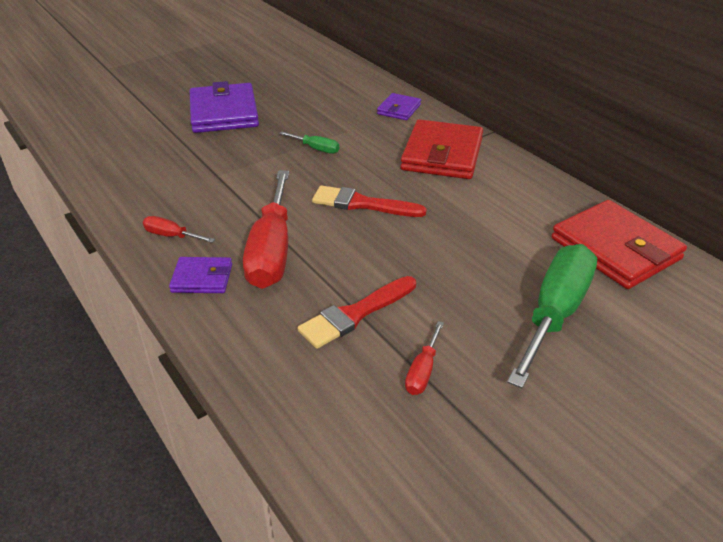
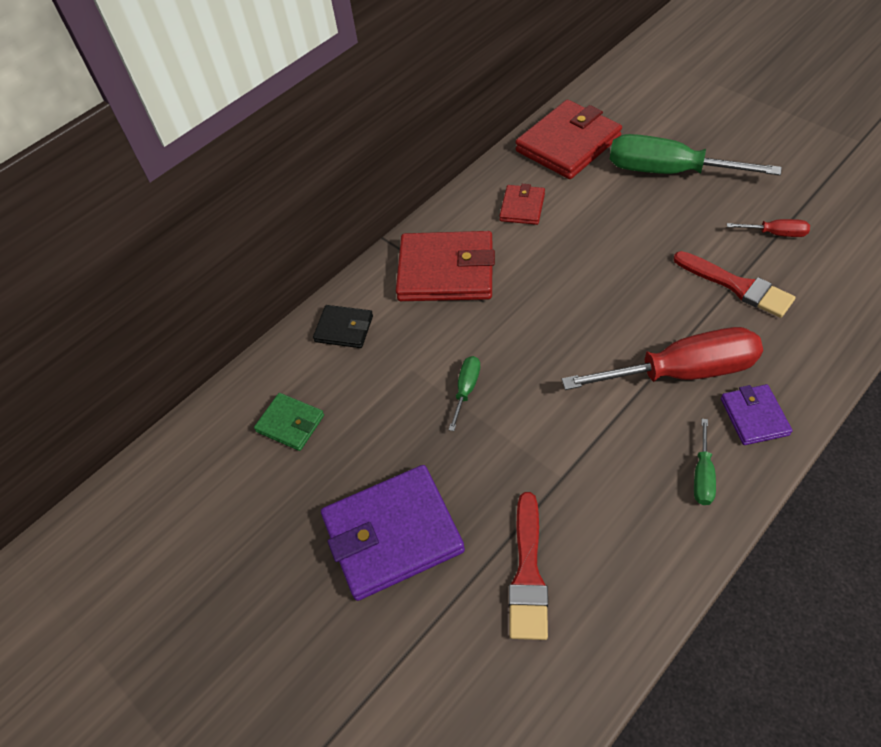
camera: 95 degrees left, 15 degrees up
(171, 236) = (702, 475): red screwdriver -> green screwdriver
(327, 88) = (290, 423): none -> green wallet
(362, 204) = (568, 318): red brush -> red brush (528, 573)
(399, 109) = (344, 329): purple wallet -> black wallet
(514, 203) = (522, 207): none -> red wallet

